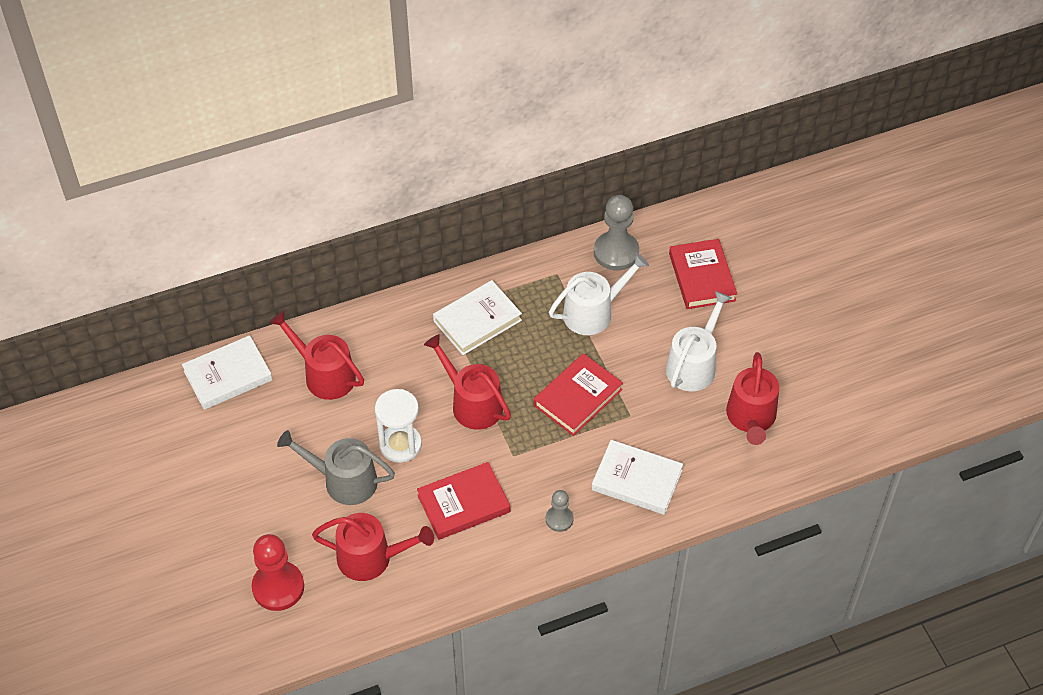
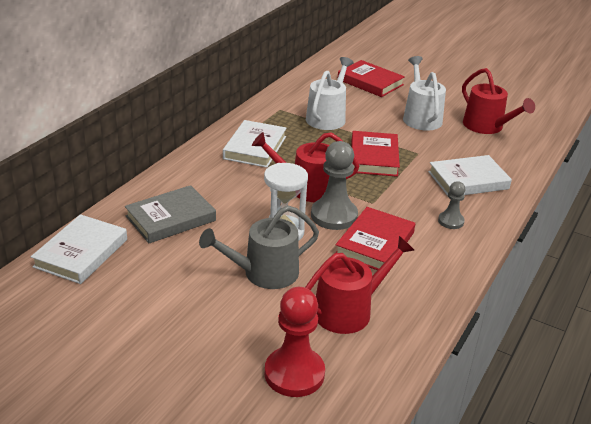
camera: 40 degrees left, 20 degrees down
(325, 375) = (171, 218): red watering can -> grey book
(616, 252) = (304, 89): grey pawn -> grey pawn (334, 216)

